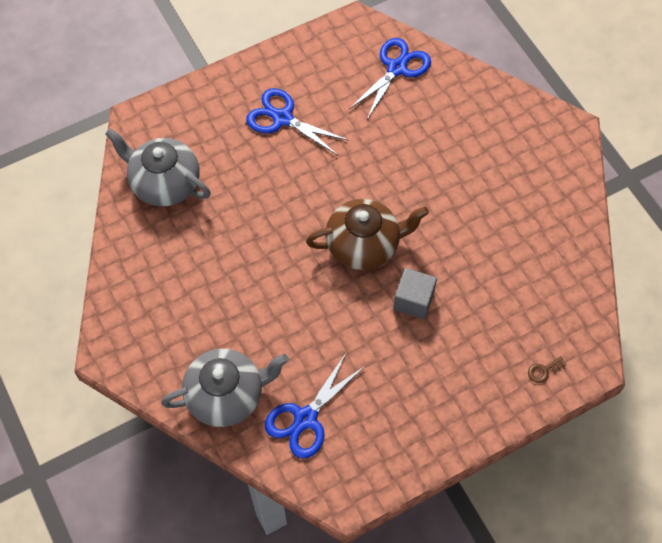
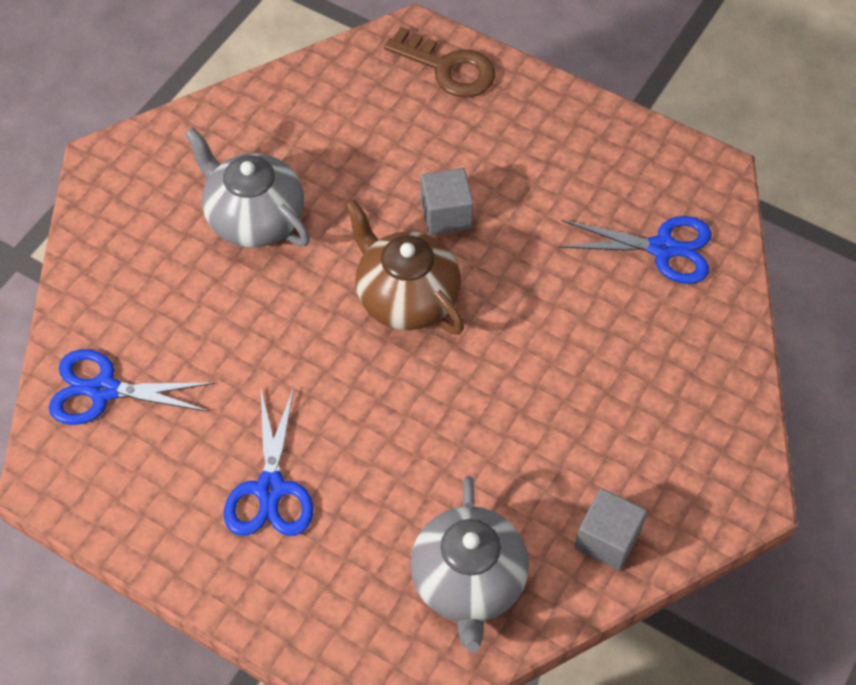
camera: 120 degrees left, 5 degrees down
(138, 263) = (607, 539): none -> grey cube
(226, 395) = (697, 338): grey teapot -> grey teapot (254, 218)
(543, 370) = (448, 68): brown key -> brown key, size x2.41

